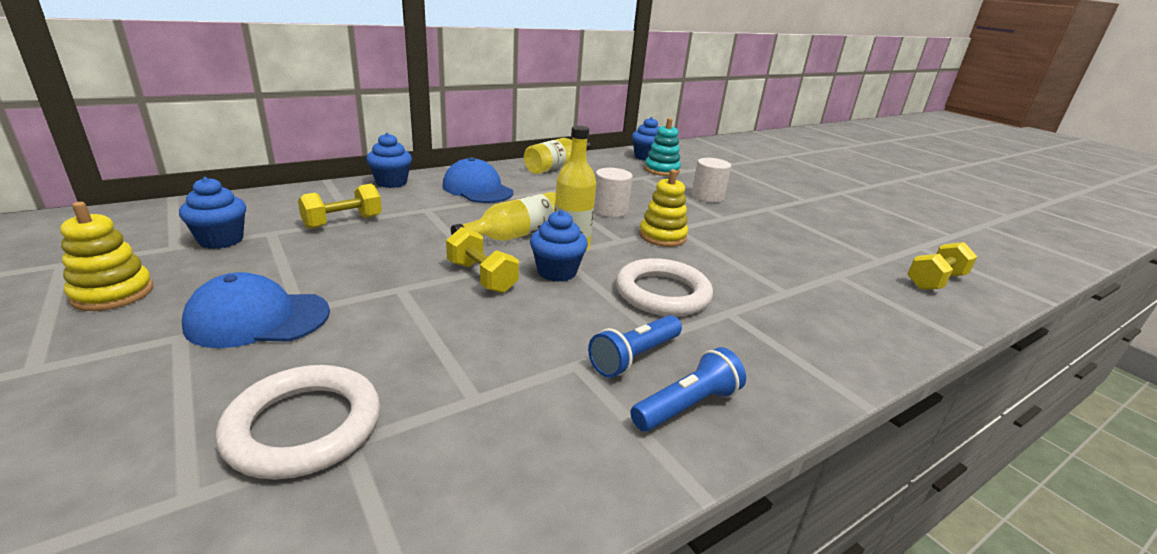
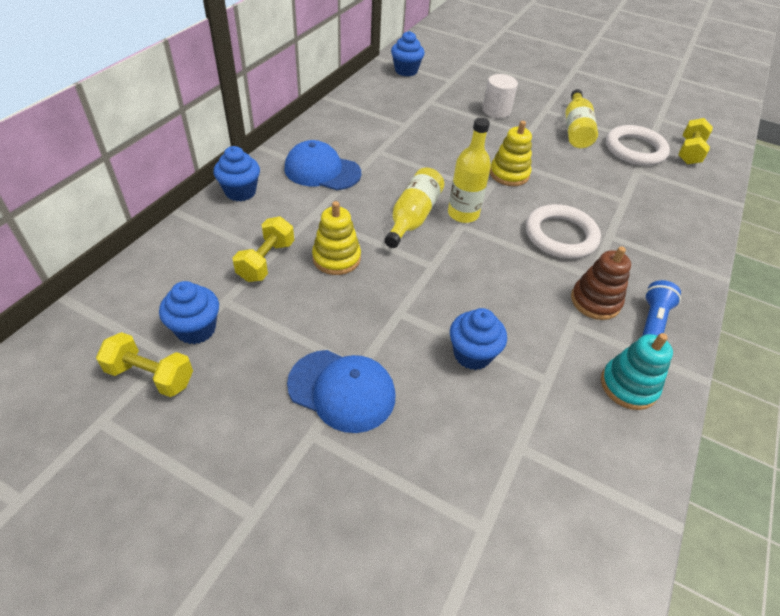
camera: 30 degrees left, 20 degrees up
(113, 293) = (198, 426): yellow stacking toy -> yellow stacking toy (336, 258)
(258, 319) = (342, 390): blue cap -> blue cap turned 120 degrees counterclockwise
(304, 426) = (483, 451): white ring -> white ring (635, 150)
(481, 277) = (439, 274): yellow dumbbell -> yellow dumbbell (151, 376)
(556, 166) = (350, 113): yellow bottle -> yellow bottle (576, 130)
(557, 272) = (480, 245): blue cupcake -> blue cupcake (472, 354)
(610, 210) = (447, 157): white cylinder -> none
(634, 357) = (595, 301): blue flashlight -> brown stacking toy
(661, 170) = (434, 86): turquoise stacking toy -> turquoise stacking toy (628, 386)

